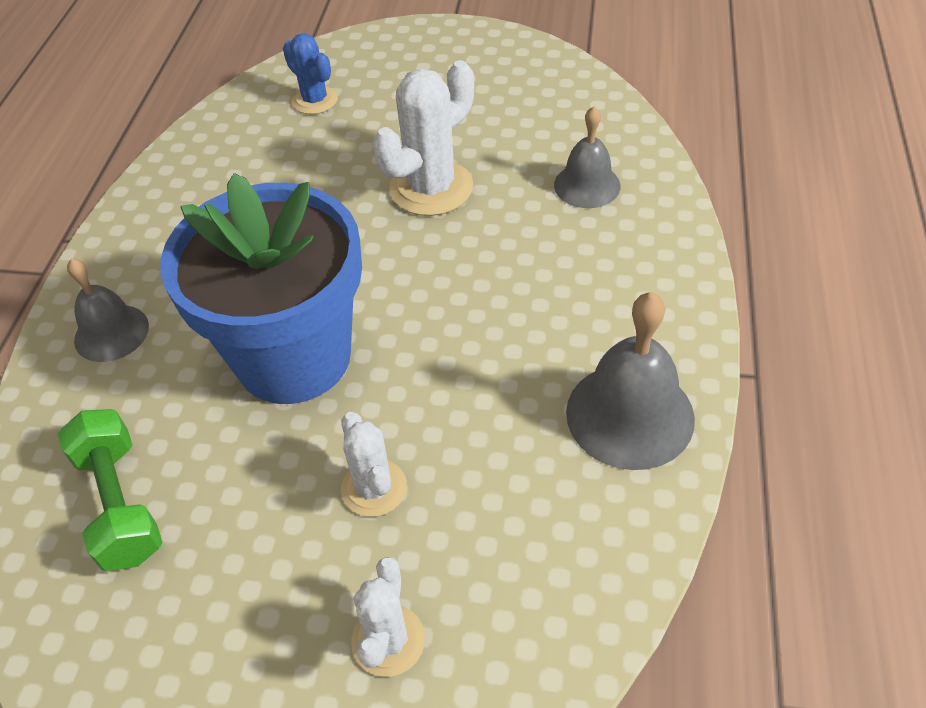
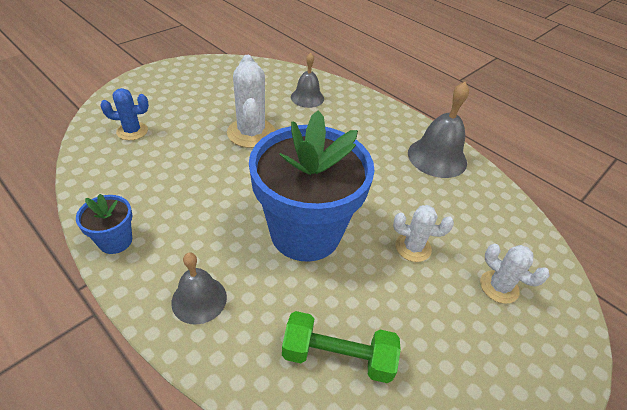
camera: 60 degrees left, 5 degrees down
(137, 216) = (115, 241): none -> blue flower pot

